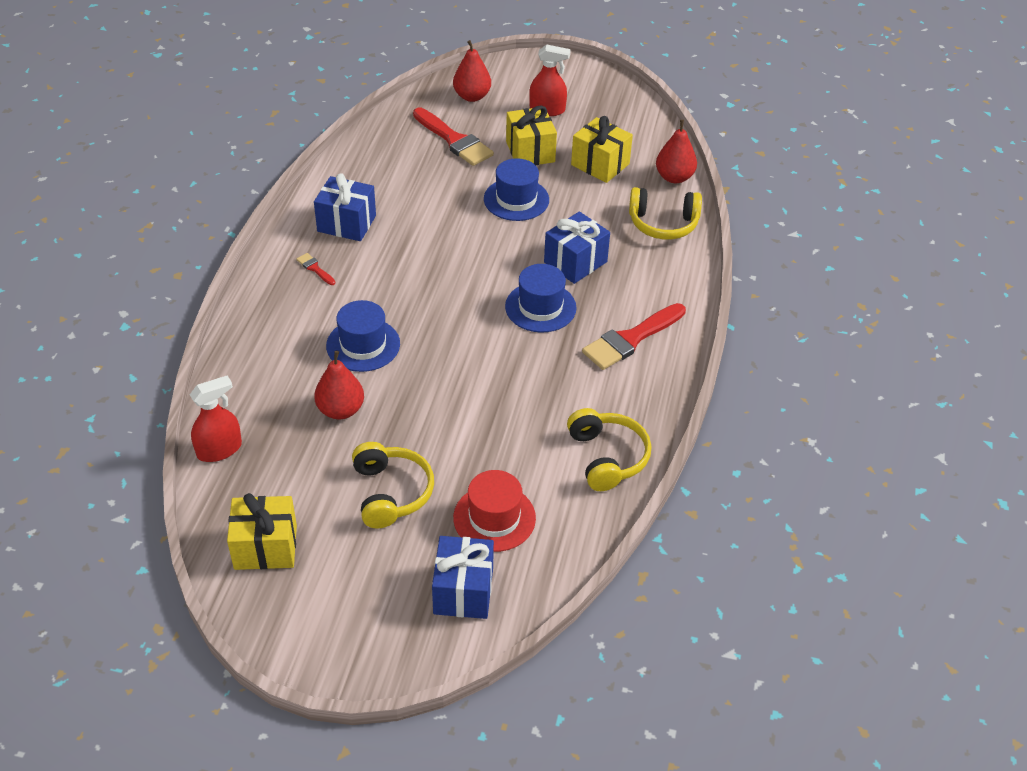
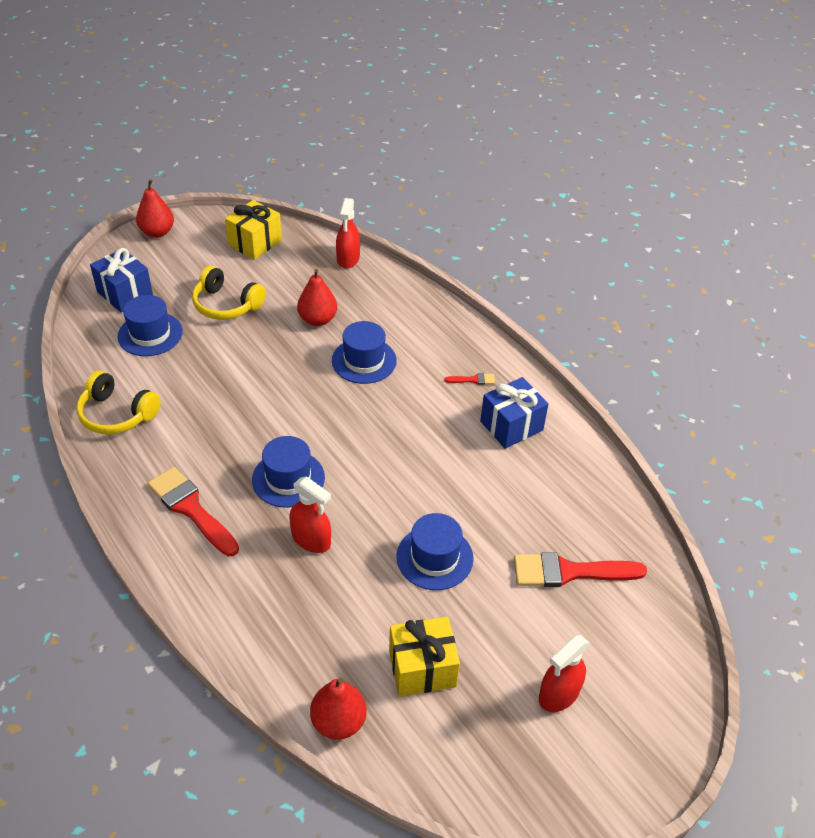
camera: 130 degrees right, 0 degrees up
(472, 96) = (639, 640): red pear -> red pear (157, 232)
(494, 518) = (150, 334): red hat -> blue hat
(530, 152) = (497, 622): yellow gift -> none
(575, 262) = (311, 539): blue gift -> red spray bottle
(630, 339) = (191, 509): red brush -> red brush turned 45 degrees counterclockwise
(663, 223) = (286, 648): yellow headphones -> none

